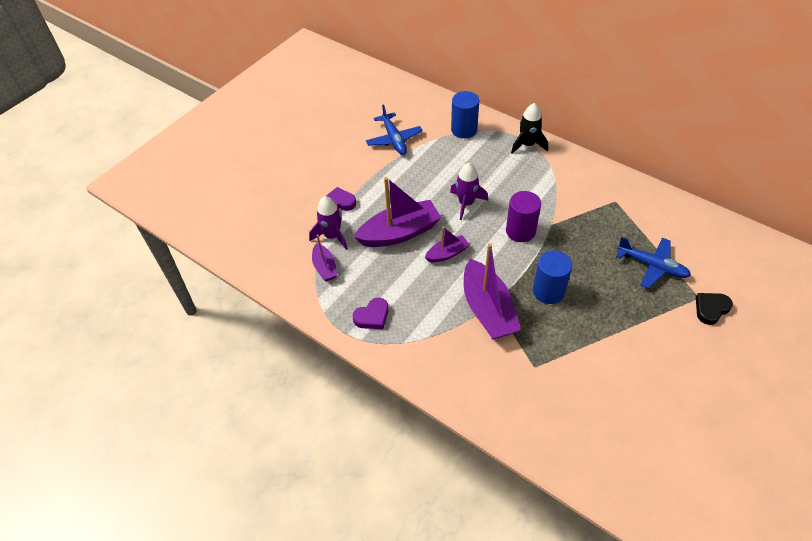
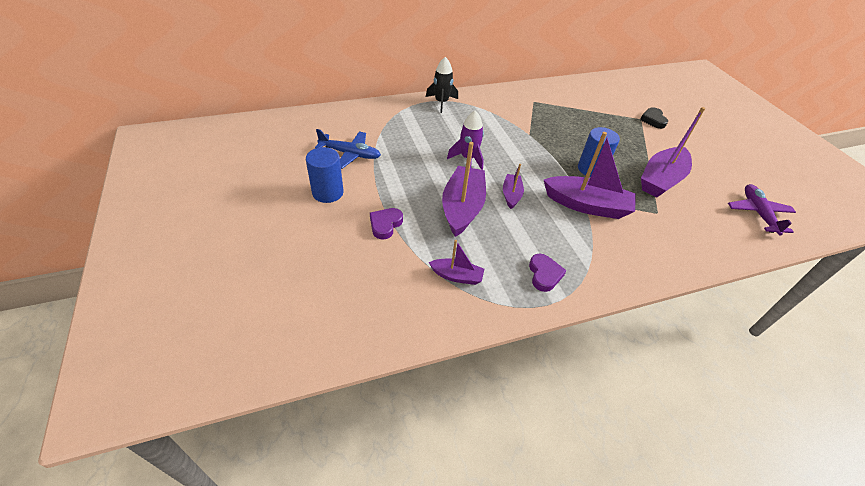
camera: 60 degrees left, 5 degrees down
(332, 236) = (422, 251): purple rocket -> none
(464, 129) = (388, 118): blue cylinder -> blue cylinder (328, 192)
(520, 231) = (522, 150): purple cylinder -> none
(594, 352) = (661, 180): none -> purple boat
(630, 457) = (758, 213): none -> purple plane
(652, 266) = (602, 119): blue plane -> none

